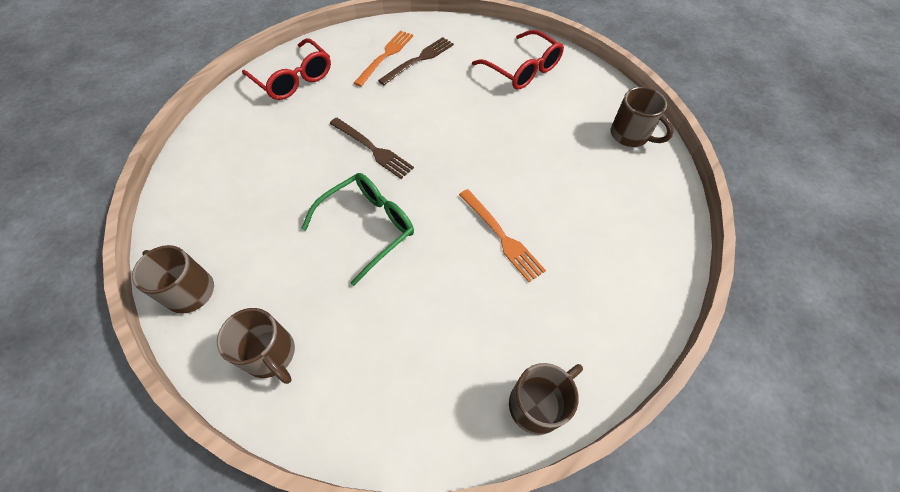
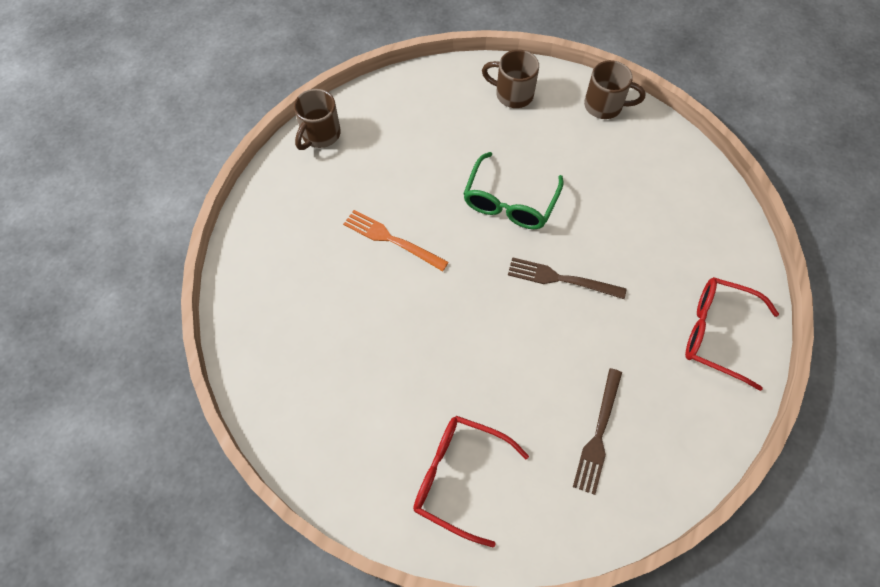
camera: 155 degrees right, 5 degrees up
(386, 56) = (643, 422): orange fork -> none
(630, 135) = (295, 417): brown mug -> none

